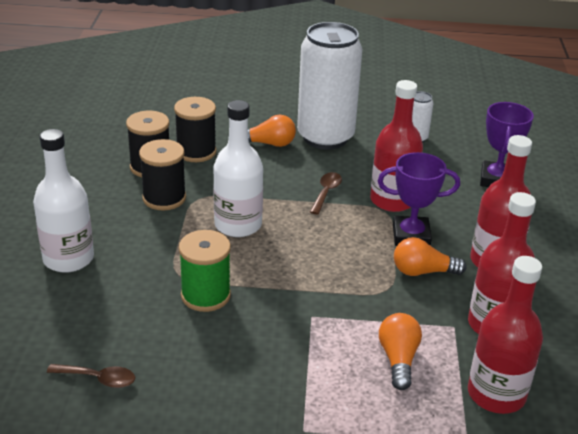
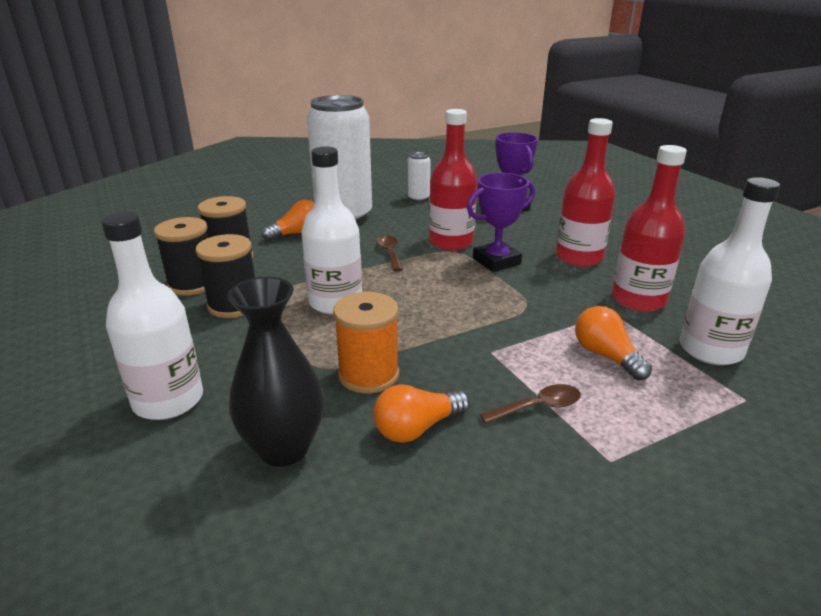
camera: 30 degrees left, 5 degrees down
(98, 379) = (331, 520): brown spoon -> brown spoon (538, 407)
(108, 323) = (284, 448): none -> black vase
(205, 295) = (368, 375): green spool -> orange spool
(423, 272) = (537, 282): orange light bulb -> orange light bulb (417, 428)
(496, 394) = (710, 350): red bottle -> white bottle

